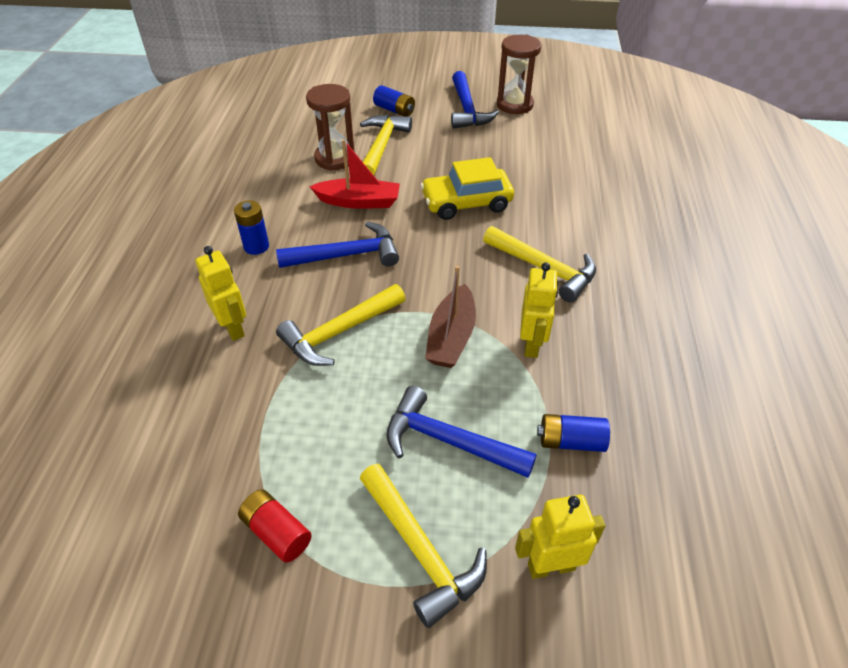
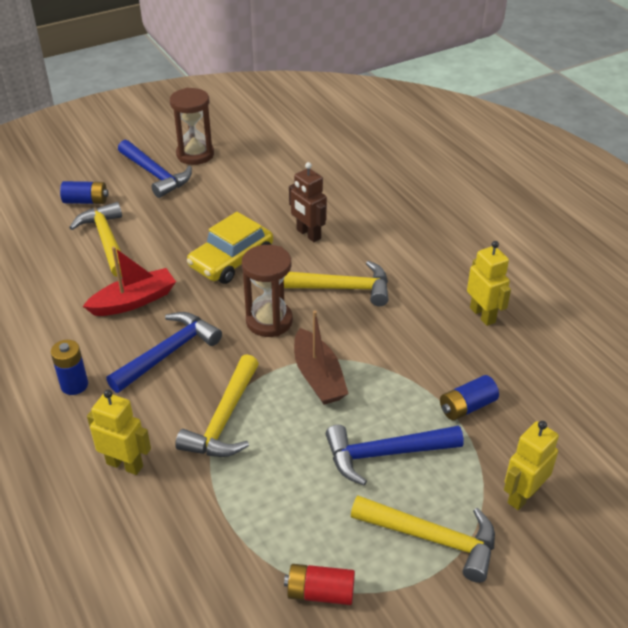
camera: 35 degrees left, 5 degrees down
(335, 159) = (71, 271): brown hourglass -> brown hourglass (269, 321)
(532, 344) = (382, 351): yellow robot -> yellow robot (482, 315)
(555, 208) = (308, 234): none -> brown robot

